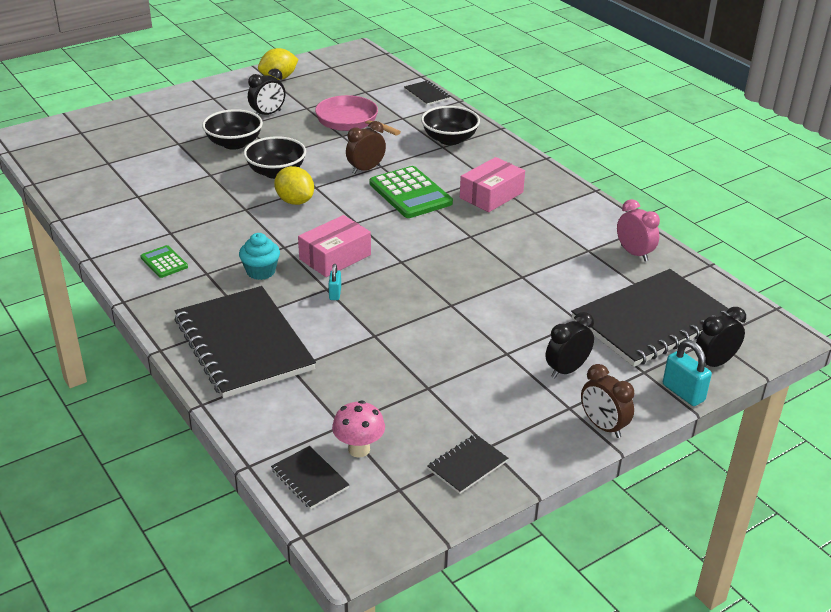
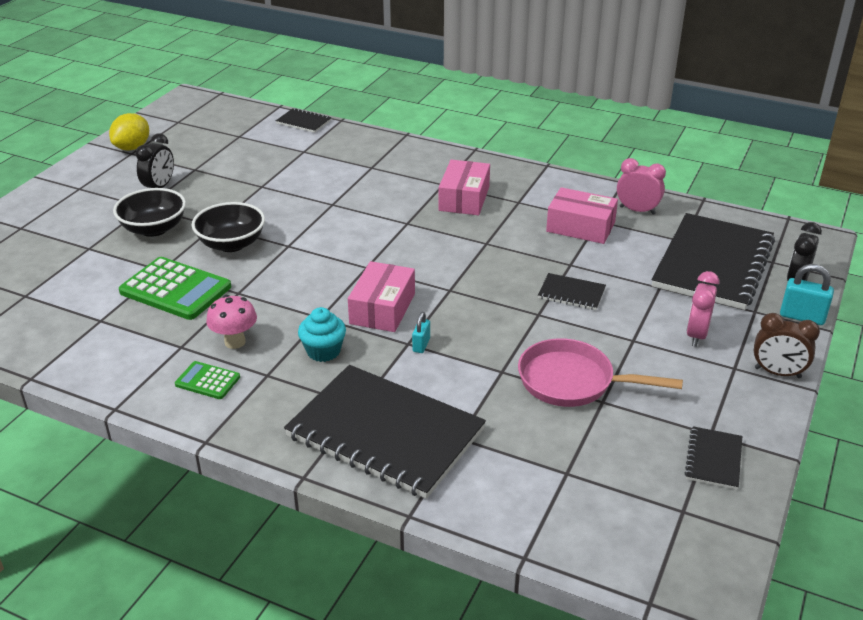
camera: 30 degrees left, 0 degrees up
(295, 201) = (282, 267): yellow lemon -> none
(309, 479) = (595, 541): black notebook -> black notebook (571, 293)
(335, 293) = (421, 345): turquoise padlock -> turquoise padlock turned 45 degrees clockwise
(350, 121) = (254, 169): pink pan -> pink pan (572, 381)
(359, 449) = (607, 490): pink mushroom -> pink mushroom (235, 342)
(366, 169) = (320, 212): brown clock -> none
(410, 193) = (388, 221): green calculator -> green calculator (175, 289)
(449, 139) = (370, 158): black bowl -> none
(566, 250) = (580, 227): none -> pink box
(566, 370) = (696, 335): black clock -> pink clock

